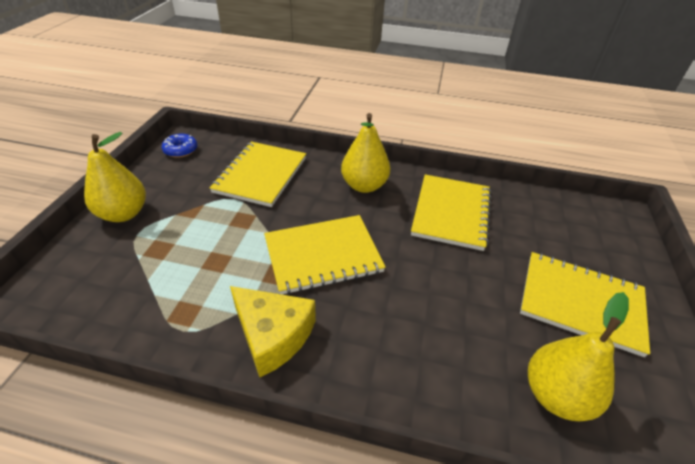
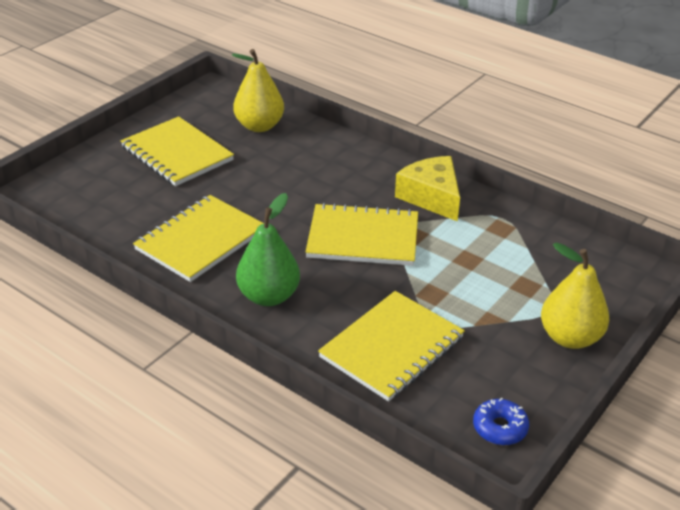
camera: 155 degrees left, 5 degrees down
(364, 186) = (268, 296): yellow pear -> green pear

